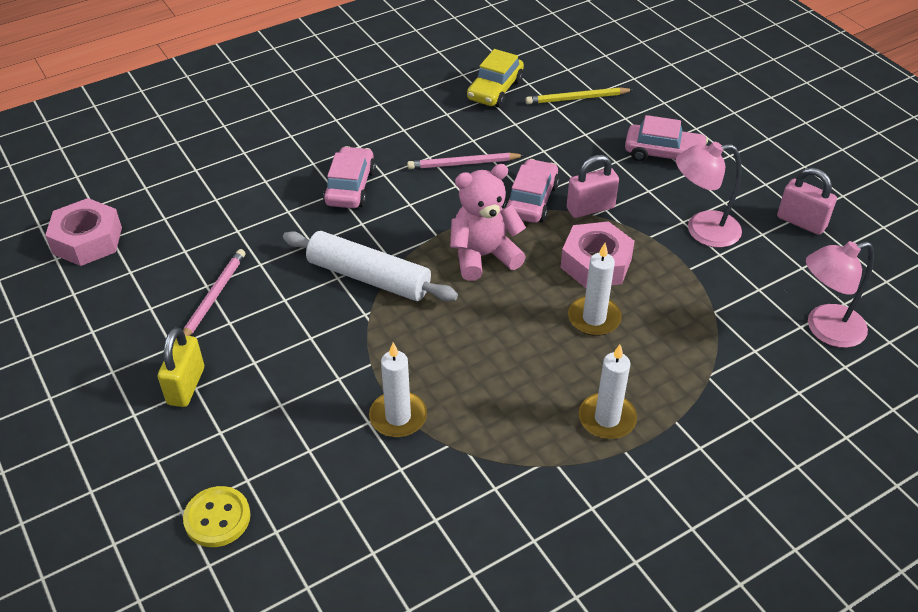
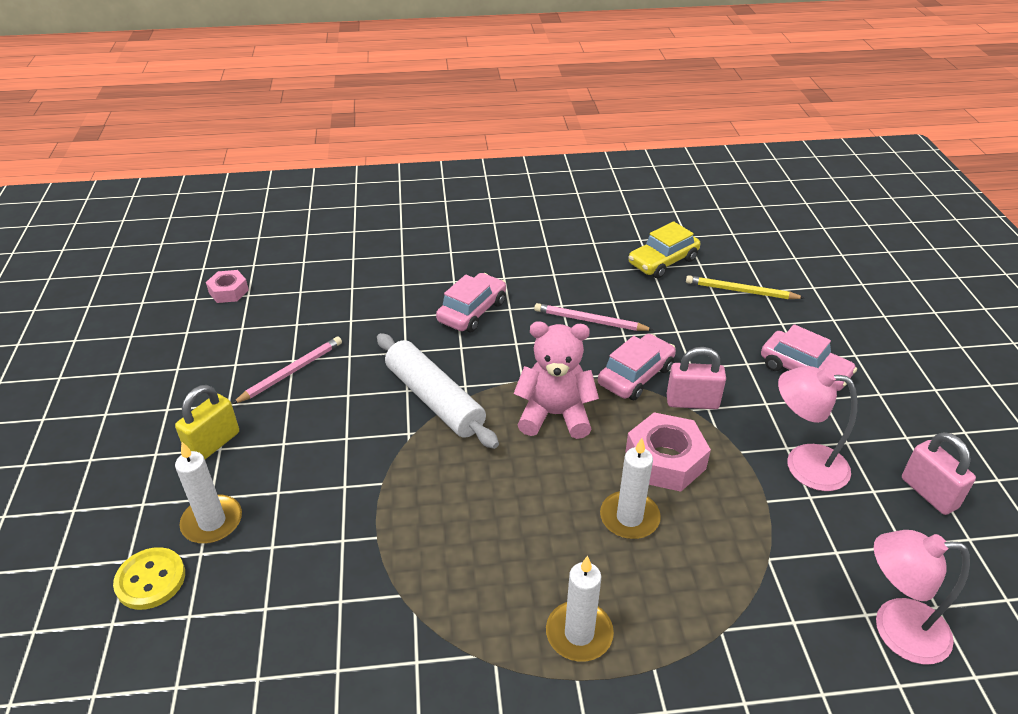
camera: 25 degrees right, 5 degrees down
(87, 240) = (229, 291): pink nut -> pink nut, size x0.60
(398, 417) = (372, 546): white candle -> white candle (212, 522)

